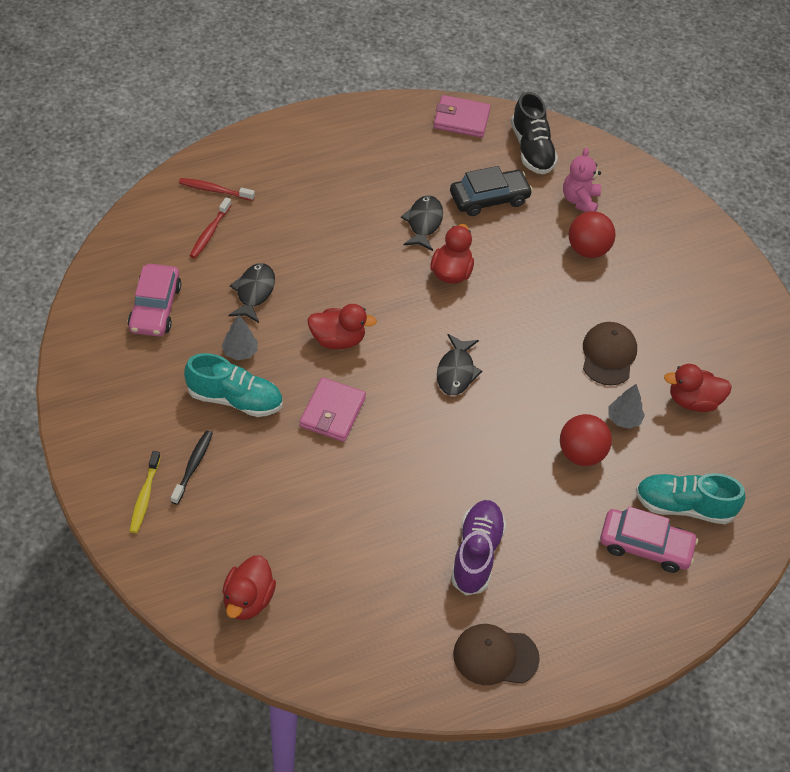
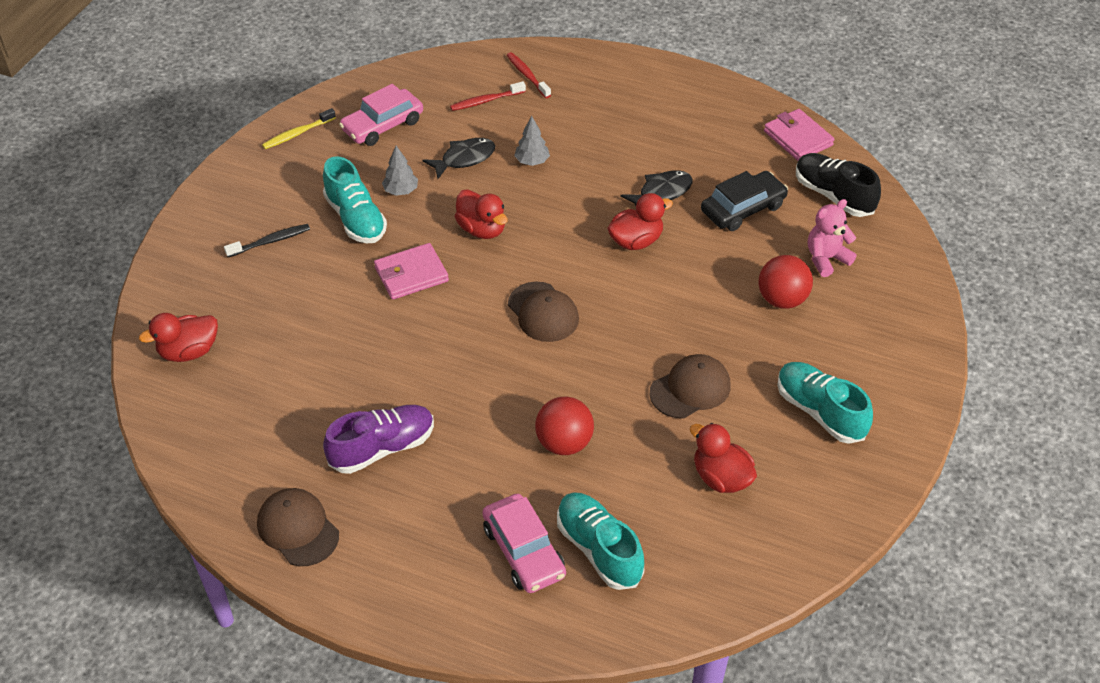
camera: 50 degrees right, 5 degrees down
(144, 497) = (215, 238): yellow toothbrush -> yellow toothbrush (297, 134)
(456, 371) = (543, 312): black fish -> brown cap
(489, 199) = (743, 209): black car -> black car turned 60 degrees counterclockwise
(531, 149) = (833, 195): black shoe -> black shoe turned 105 degrees clockwise
(623, 419) = (637, 445): grey tree -> grey tree (532, 161)
(694, 312) = (819, 411): none -> turquoise shoe

